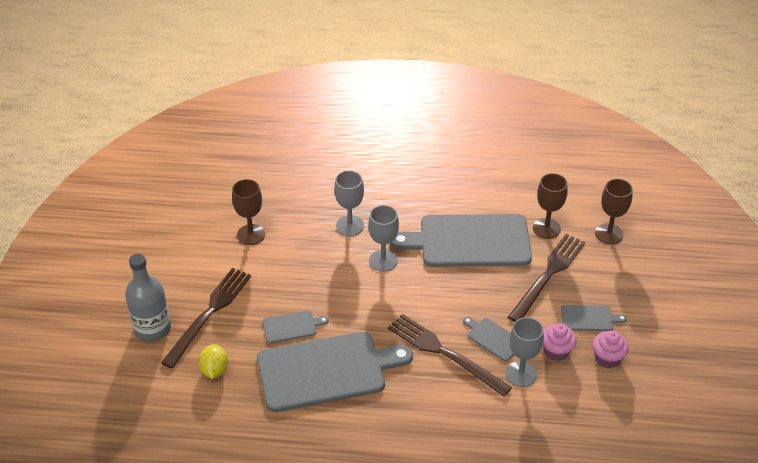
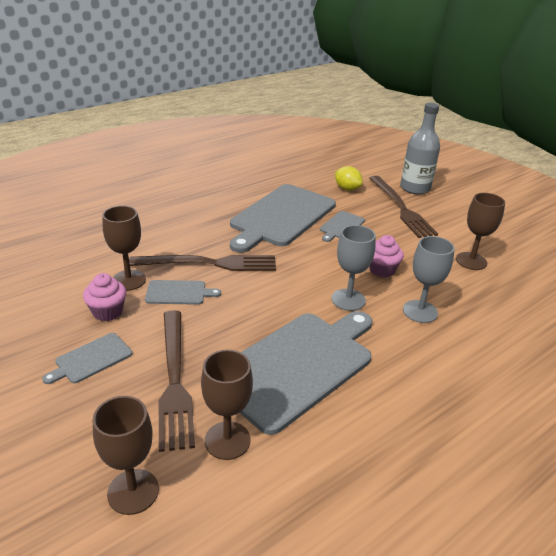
camera: 135 degrees right, 10 degrees down
(521, 374) = (128, 280): grey goblet -> brown goblet
(607, 358) = (47, 332): pink cupcake -> pink cupcake (382, 270)

